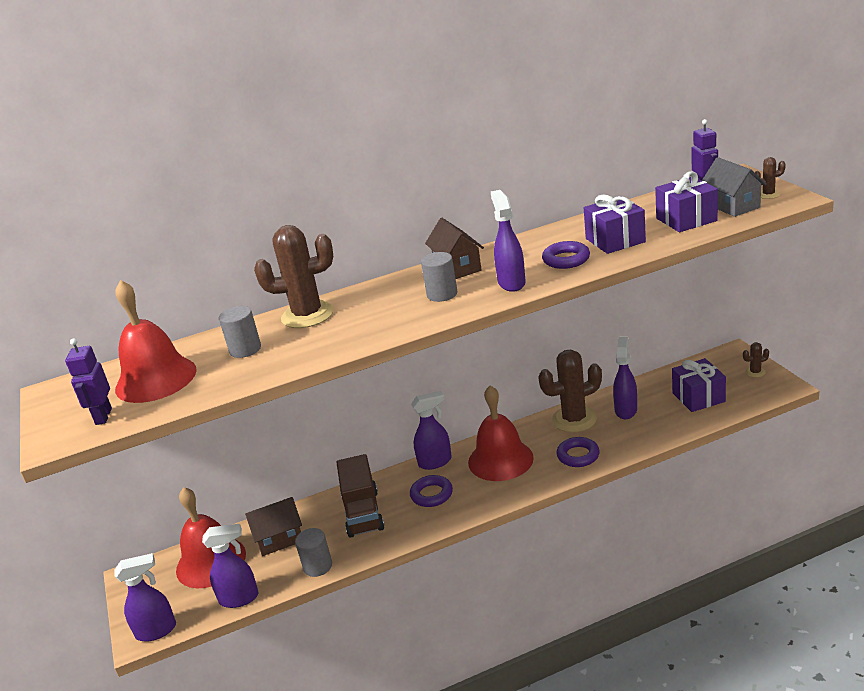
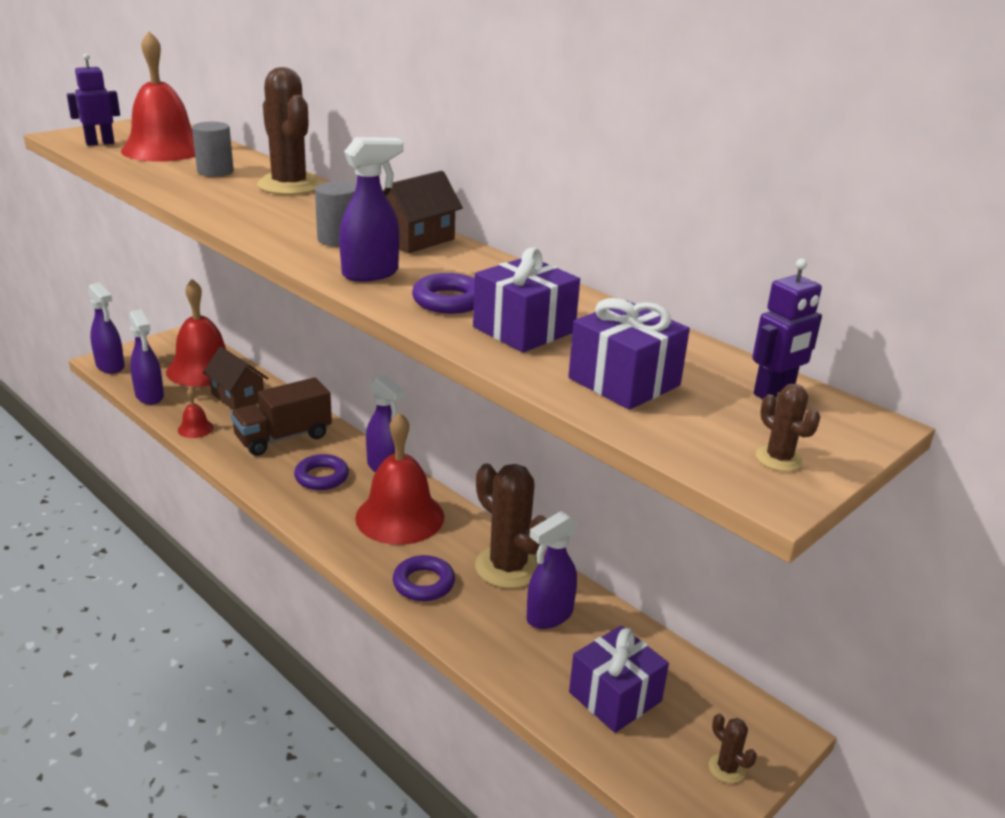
camera: 60 degrees right, 0 degrees up
(318, 566) = (195, 428): grey cylinder -> red bell
(626, 410) = (549, 616): purple spray bottle -> purple spray bottle turned 150 degrees clockwise
(732, 206) = (705, 422): grey house -> none

